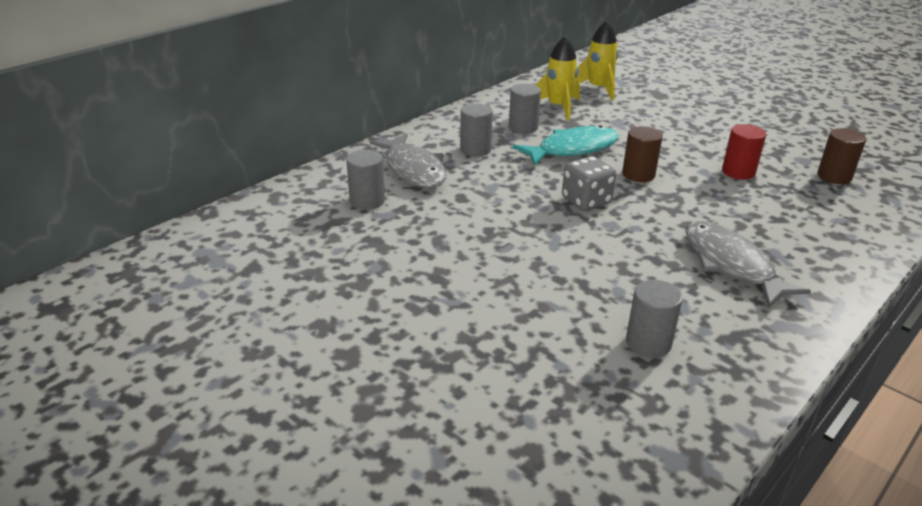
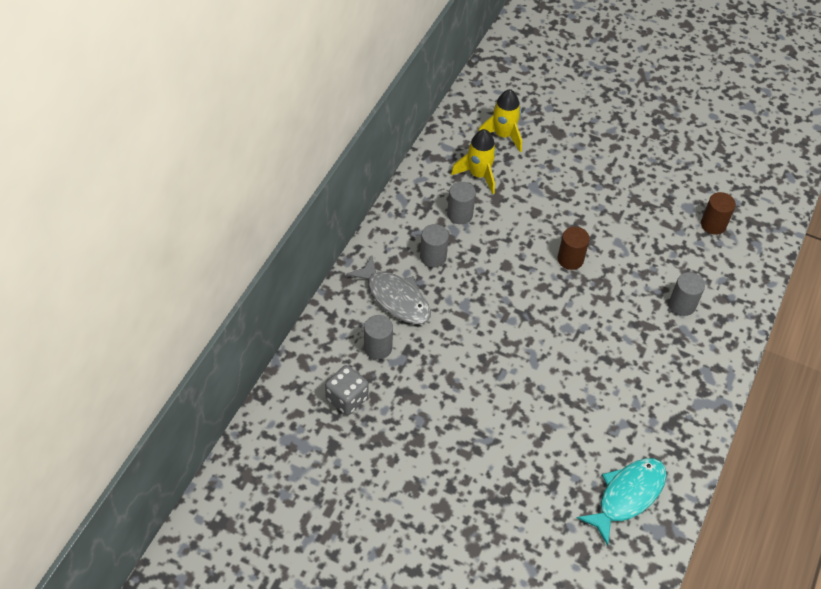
camera: 20 degrees left, 20 degrees up
(572, 149) = (510, 237): turquoise fish -> turquoise fish (627, 496)
(586, 200) = (541, 304): grey dice -> grey dice (347, 398)
(648, 343) = (622, 443): grey cylinder -> grey cylinder (682, 305)
(731, 264) = (657, 351): grey fish -> none
(738, 172) = (643, 237): red cylinder -> none

